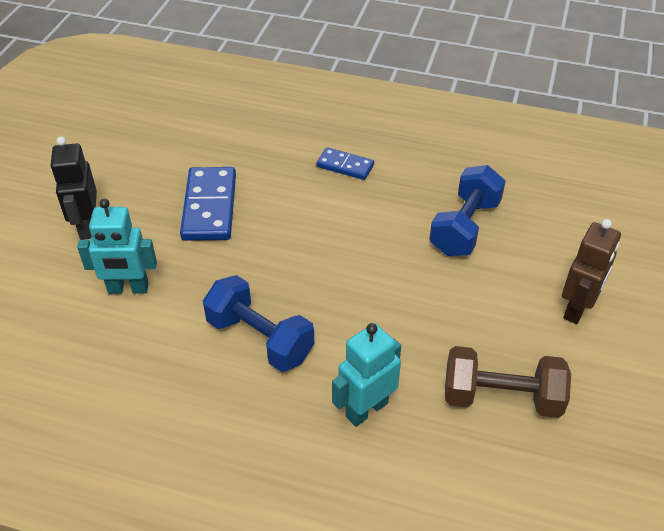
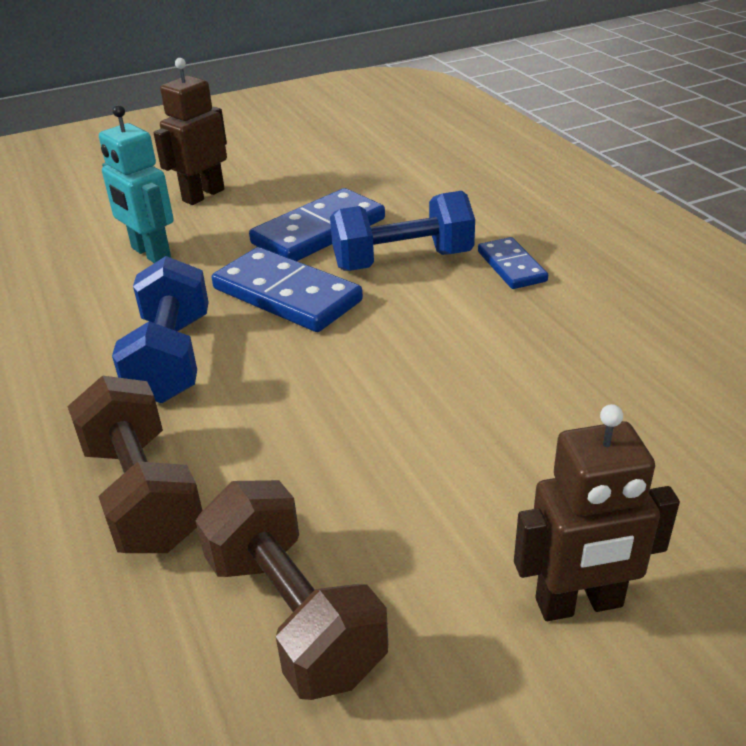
camera: 50 degrees right, 10 degrees down
(87, 226) = (203, 195): black robot -> brown robot
(258, 259) = (286, 295): none -> blue domino
(366, 409) = (143, 494): turquoise robot -> brown dumbbell
(464, 227) = (563, 402): blue dumbbell -> blue dumbbell (402, 261)

